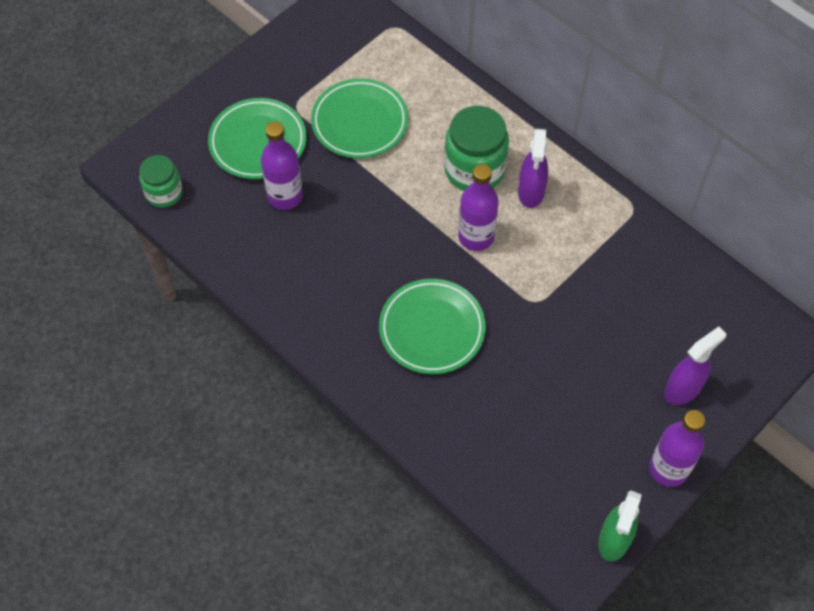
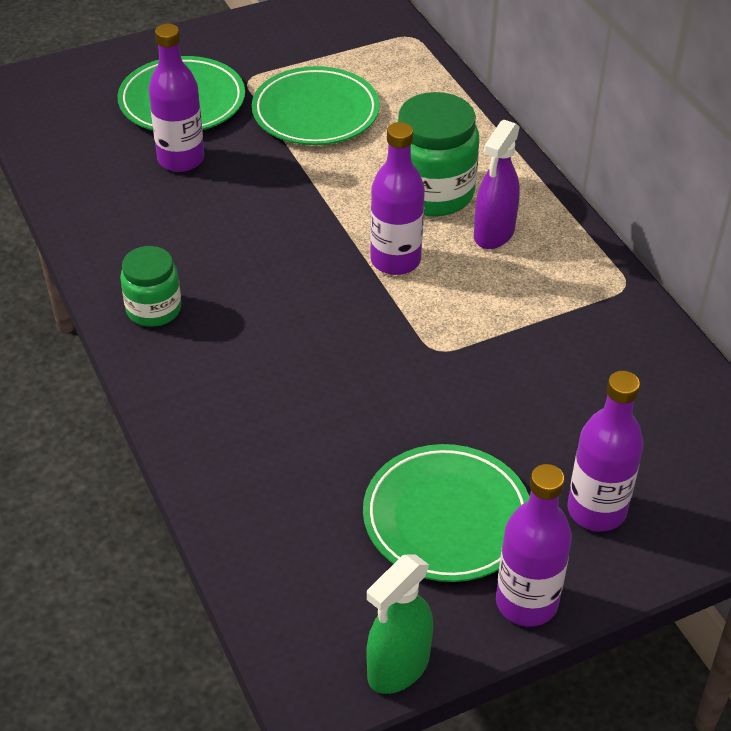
camera: 20 degrees right, 15 degrees down
(164, 193) = (42, 121): green jar -> green jar (153, 309)
(432, 329) = (281, 341): green plate -> green plate (447, 518)
(683, 389) = (596, 510): purple spray bottle -> purple bottle

